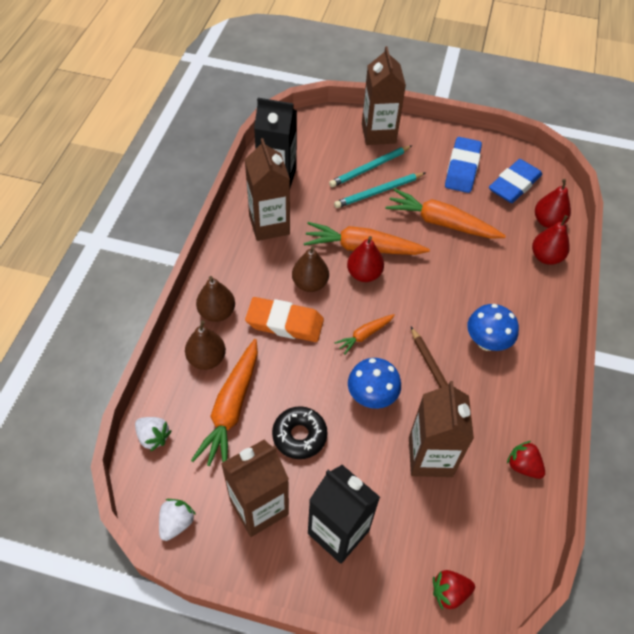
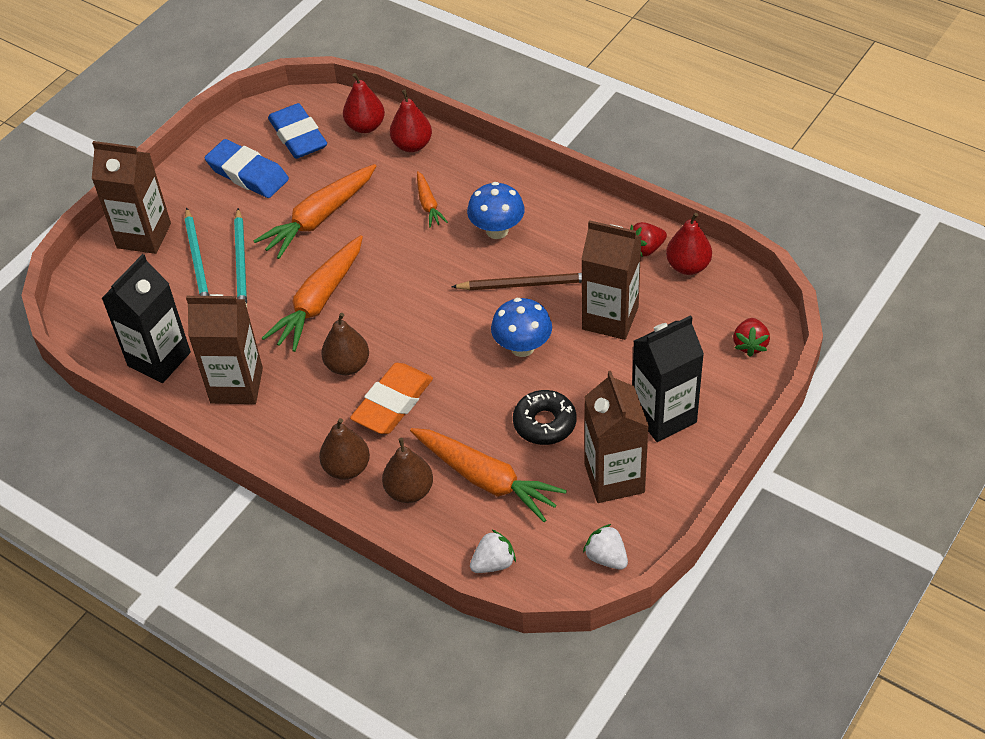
camera: 65 degrees left, 5 degrees down
(364, 274) = (358, 310): red pear -> red pear (688, 266)
(364, 335) = (442, 332): orange carrot -> orange carrot (428, 204)

